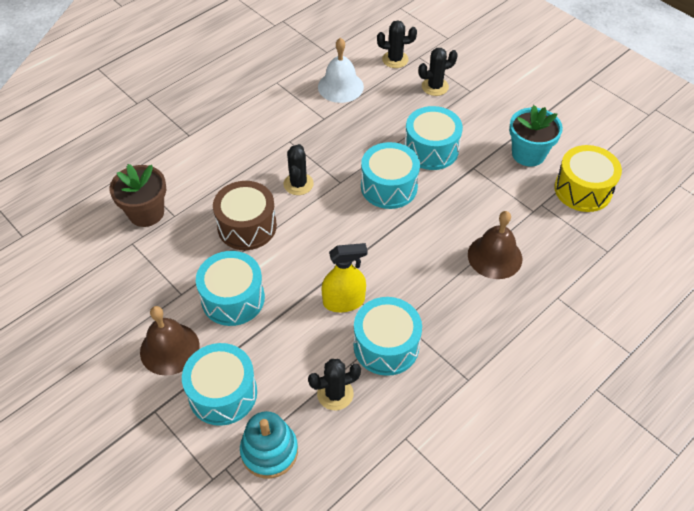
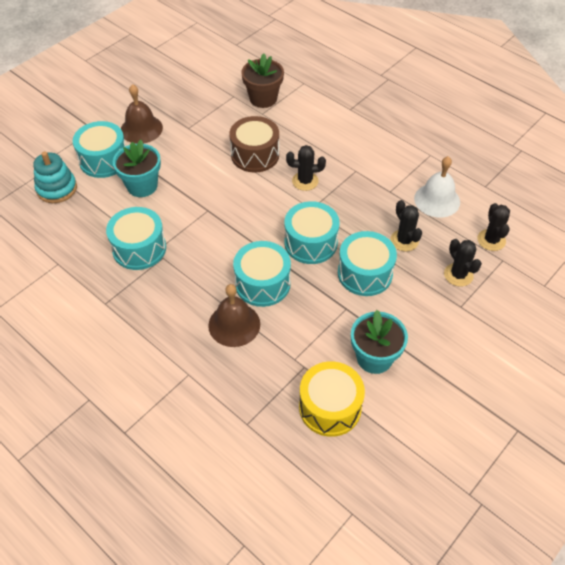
camera: 85 degrees right, 0 degrees up
(233, 298) = (184, 155): turquoise drum -> turquoise drum (262, 283)
(280, 345) = (142, 186): none -> turquoise flower pot
(335, 394) = (98, 220): black cactus -> black cactus (404, 240)
(344, 301) = (182, 219): yellow spray bottle -> none

